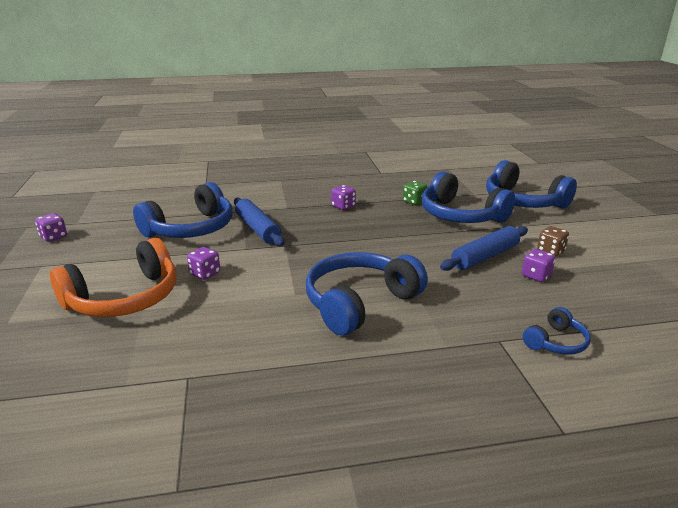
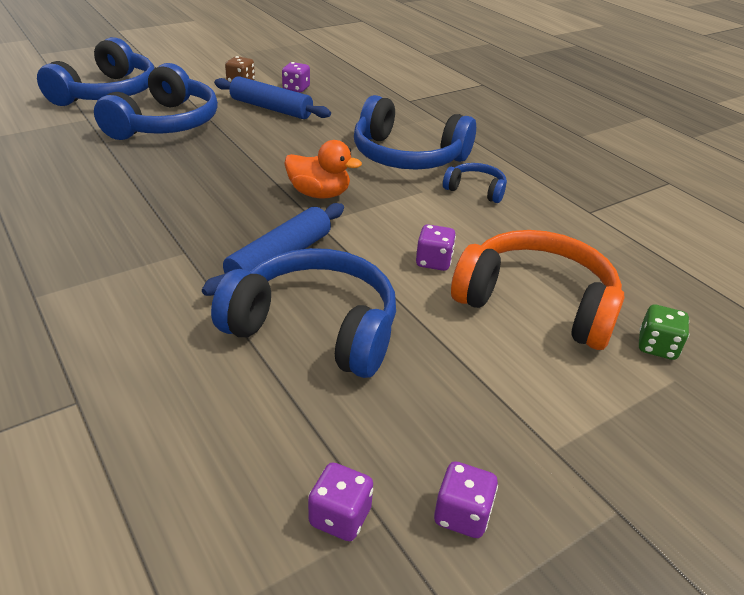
camera: 115 degrees left, 10 degrees up
(321, 252) = (319, 194): none -> orange duck
(343, 206) = (162, 203): purple dice -> purple dice (340, 517)
(414, 202) = (127, 154): green dice -> green dice (657, 347)
(556, 342) = (393, 84): blue headphones -> blue headphones (475, 190)

